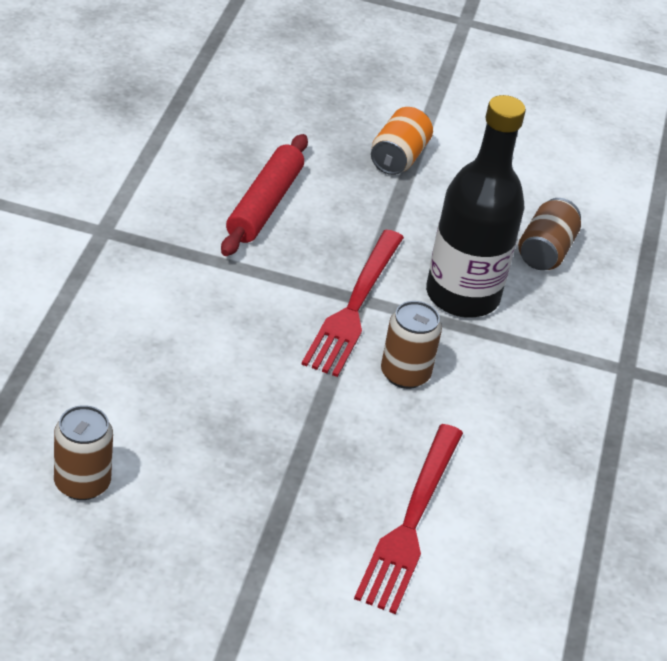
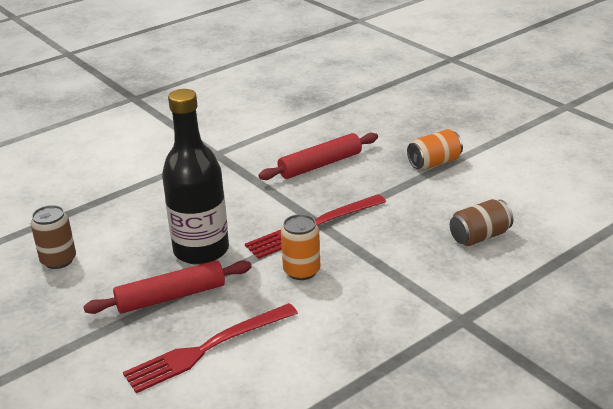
camera: 45 degrees right, 10 degrees down
(293, 473) = (171, 297): none -> red rolling pin
(405, 374) = (301, 271): brown can -> orange can
(462, 296) = (390, 243): black bottle -> black bottle (201, 250)

